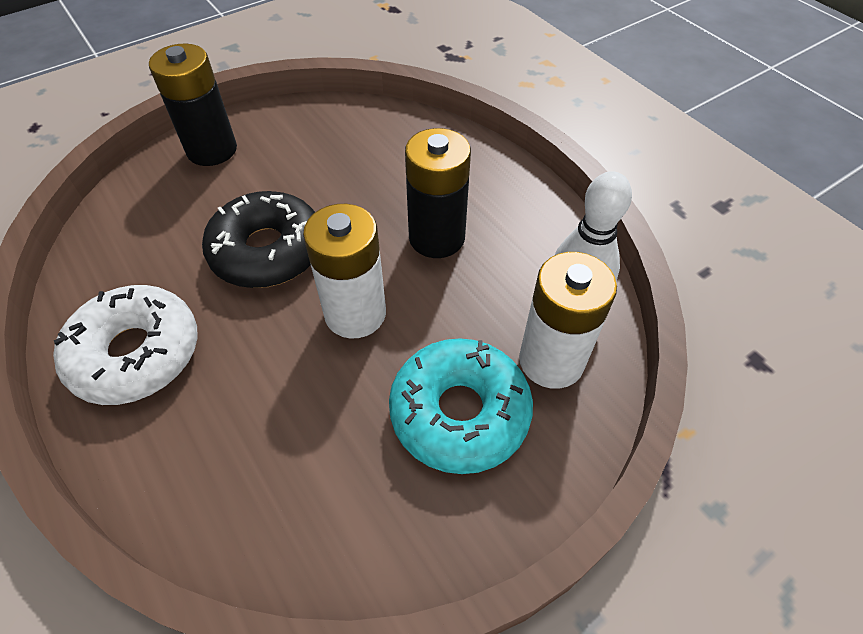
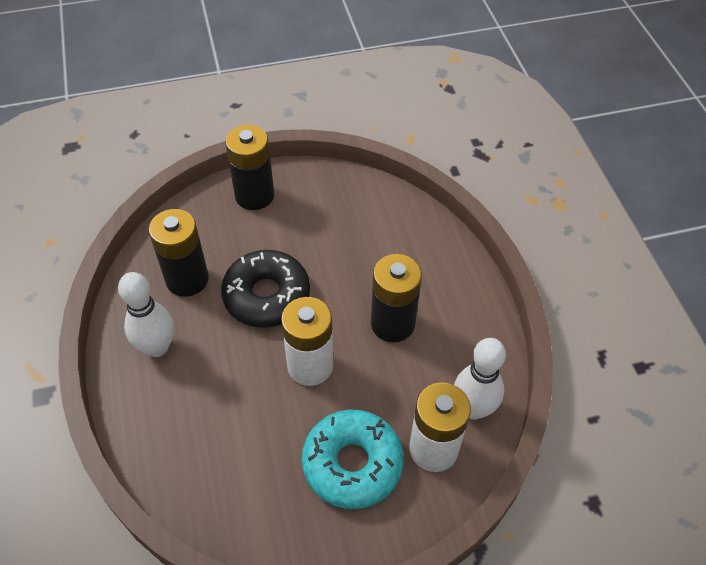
camera: 20 degrees right, 0 degrees up
(136, 353) = (157, 347): white donut -> white bowling pin
(154, 261) = (187, 279): none -> black battery

